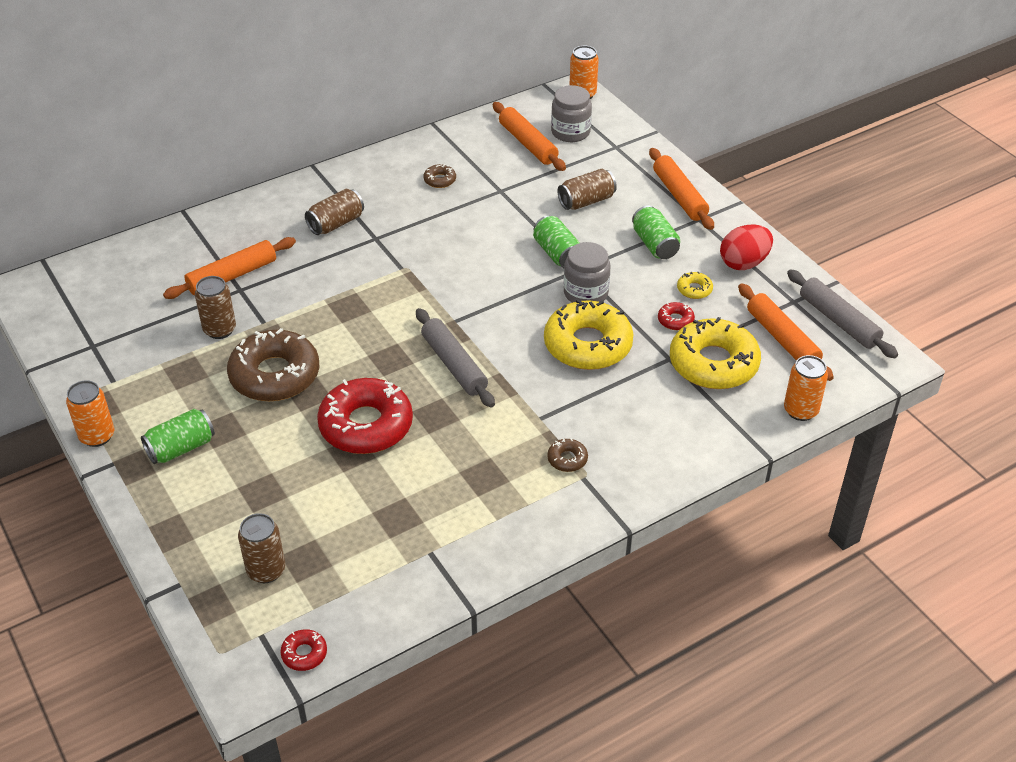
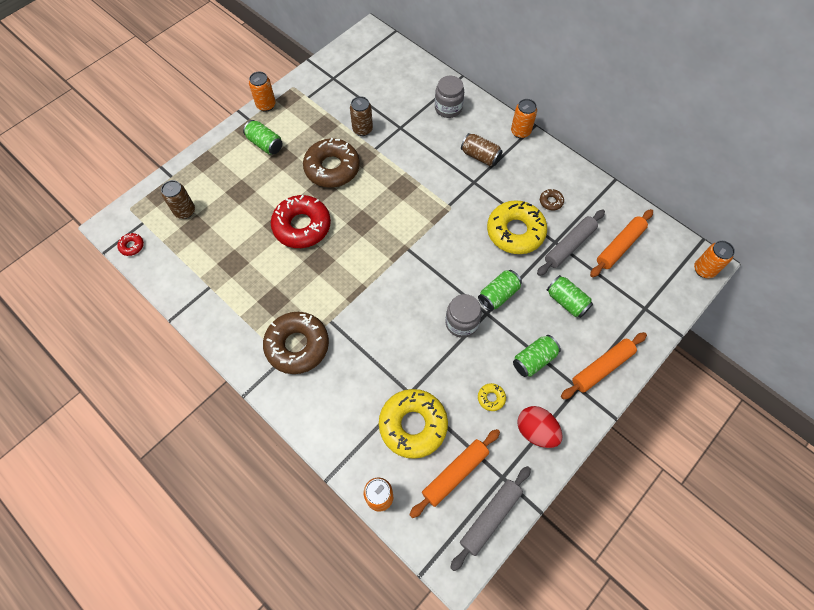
camera: 75 degrees right, 20 degrees up
(232, 276) = (411, 120): orange rolling pin -> none
(315, 180) = (520, 132): none -> orange can
(454, 365) = (366, 259): grey rolling pin -> grey rolling pin (569, 246)
(567, 459) = (297, 345): brown donut -> brown donut, size x2.38
(570, 132) = (648, 272): grey jar -> grey jar (448, 108)
(586, 201) = (566, 301): brown can -> green can
(588, 345) = (408, 335): yellow donut -> yellow donut (515, 232)
(675, 320) = (452, 390): red donut -> none

